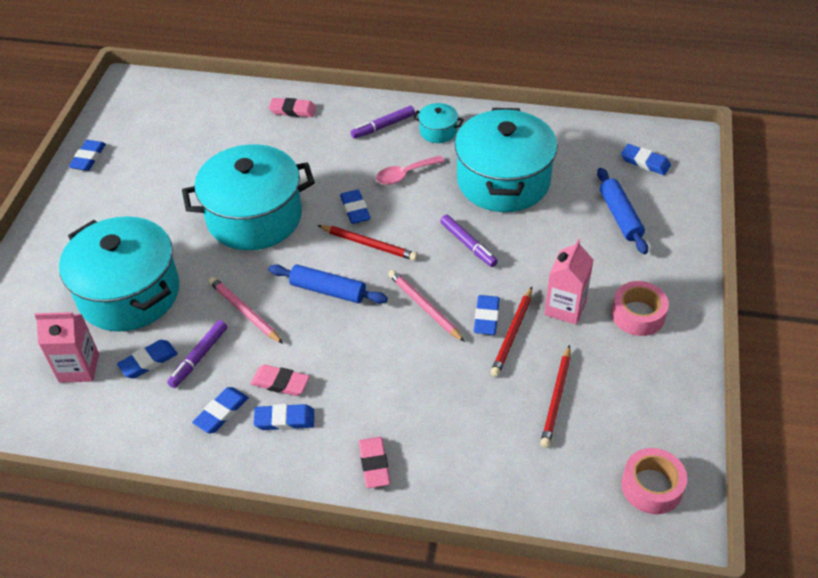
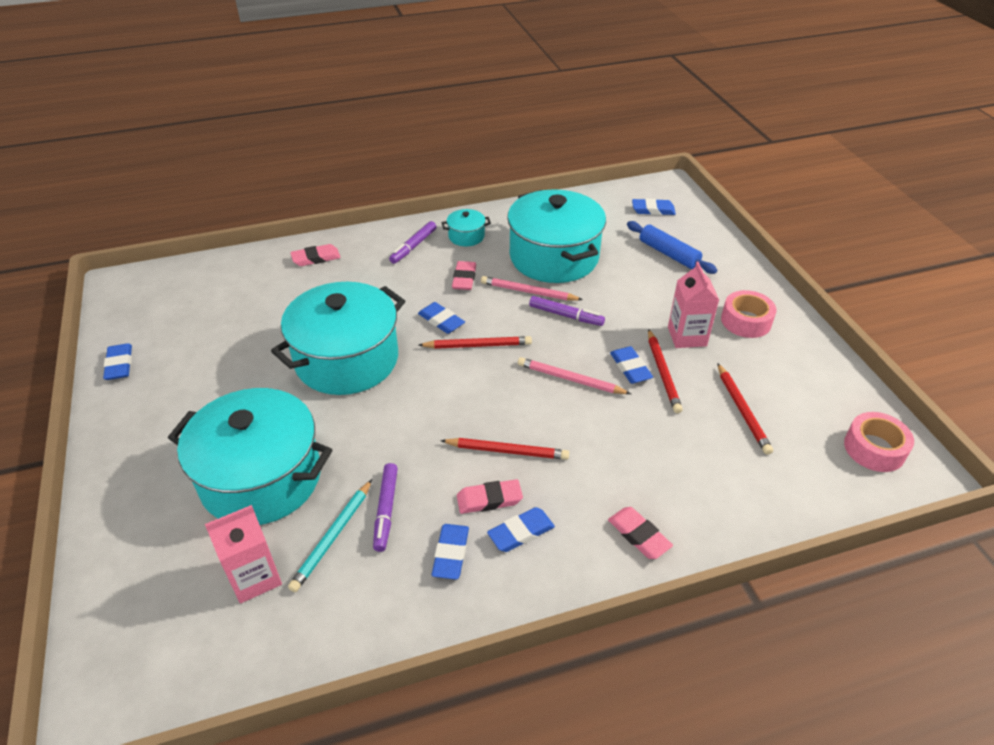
camera: 30 degrees left, 5 degrees down
(148, 361) = (333, 537): blue eraser -> turquoise pencil
(244, 311) = (401, 448): pink pencil -> pink pencil (528, 292)
(324, 349) = (507, 451): none -> red pencil
(328, 290) = (470, 398): blue rolling pin -> none
(404, 174) = (464, 278): pink spoon -> pink eraser

